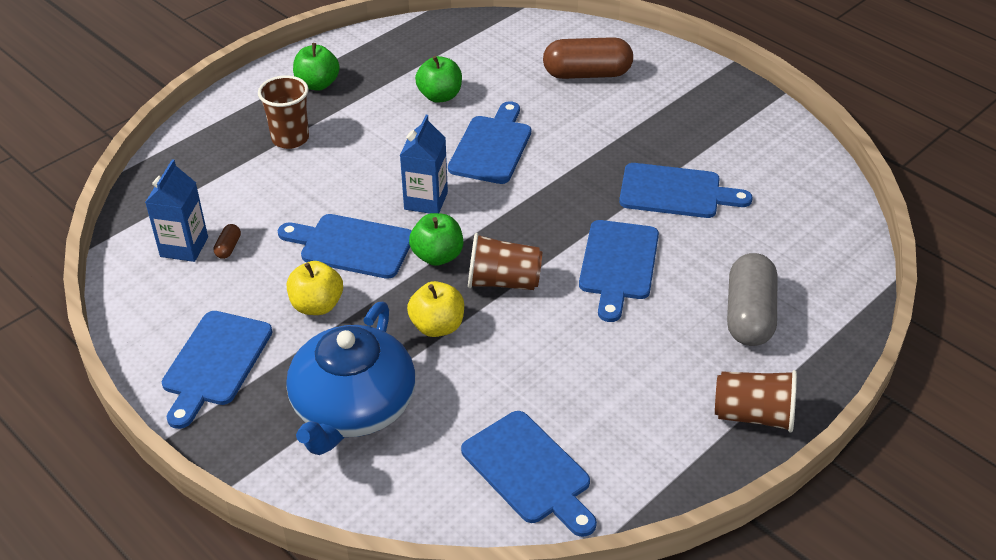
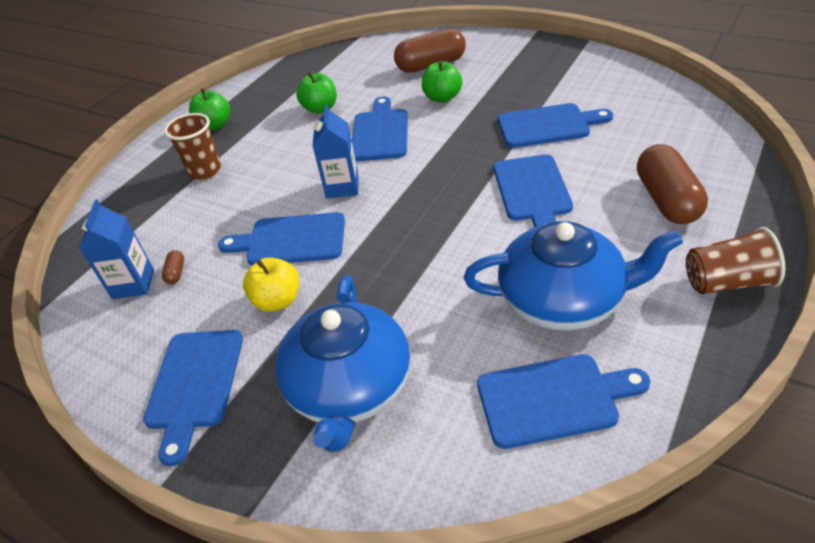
camera: 10 degrees left, 0 degrees up
(437, 256) = (372, 227): green apple -> green apple (442, 98)
(437, 326) = (399, 287): yellow apple -> none
(503, 281) = (440, 232): brown cup -> none
(529, 471) = (553, 399): blue cutting board -> blue cutting board turned 45 degrees counterclockwise
(587, 385) = (563, 300): none -> blue teapot
(749, 315) = (667, 200): grey capsule -> brown capsule

